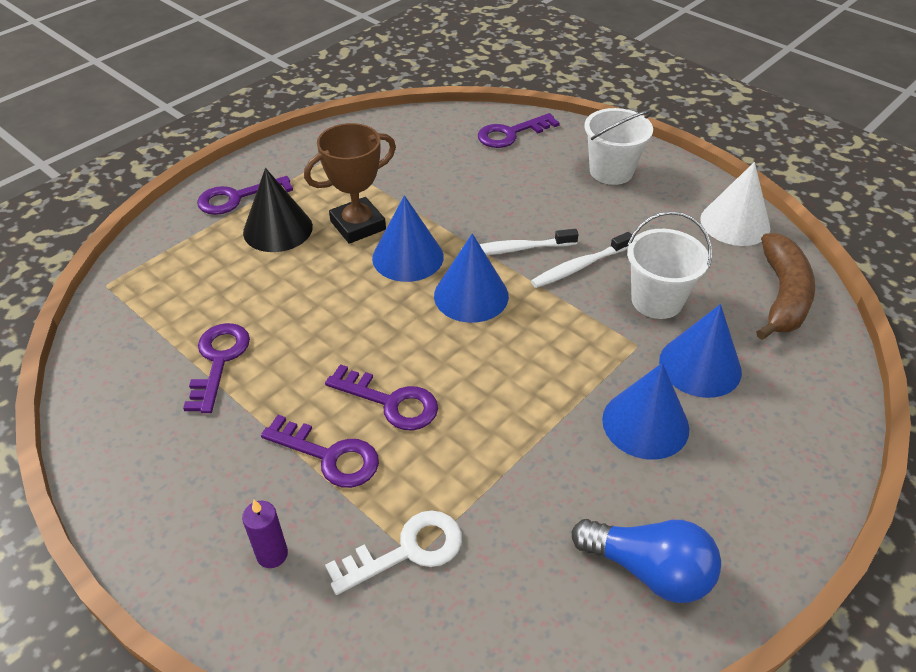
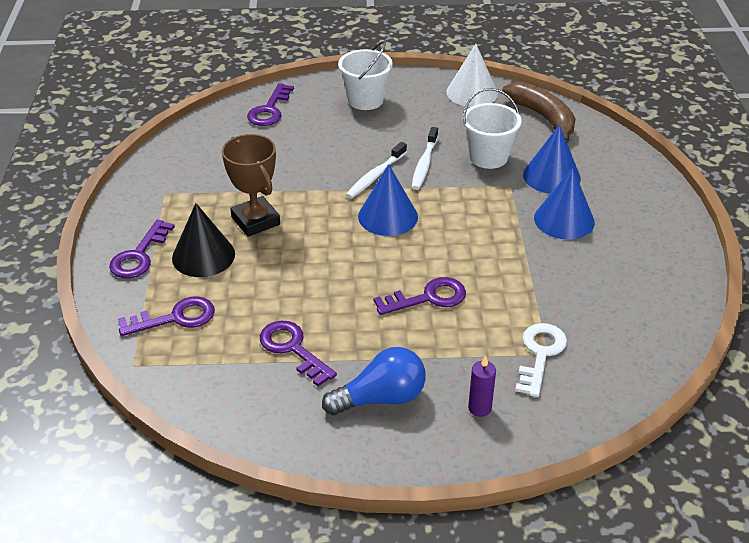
camera: 45 degrees left, 5 degrees down
(329, 456) = (436, 345): purple key -> purple key (175, 318)
(358, 225) = (255, 221): brown trophy -> brown trophy turned 45 degrees counterclockwise
(408, 257) = (317, 219): blue cone -> none
(649, 570) = (650, 280): blue light bulb -> blue light bulb (381, 398)

